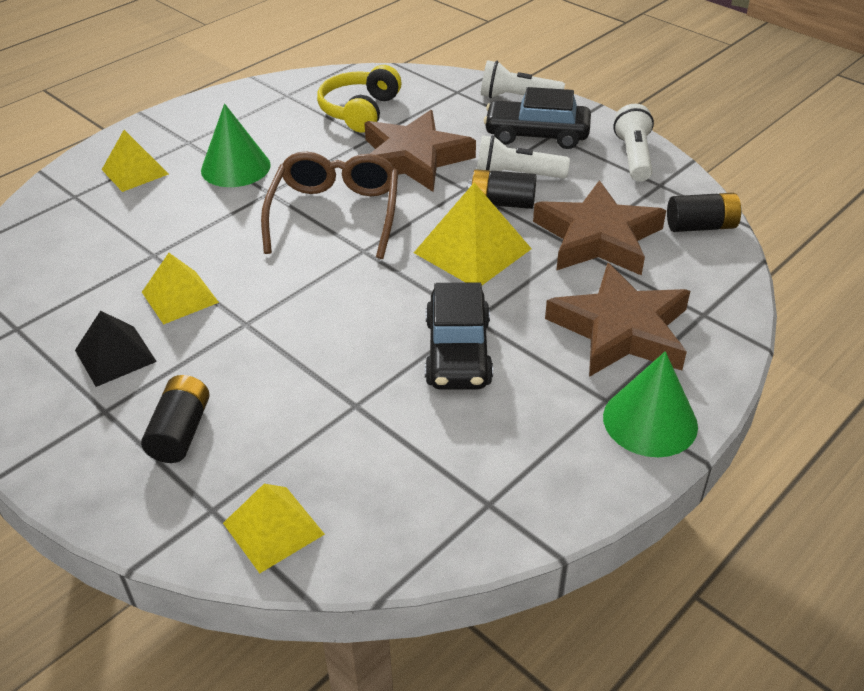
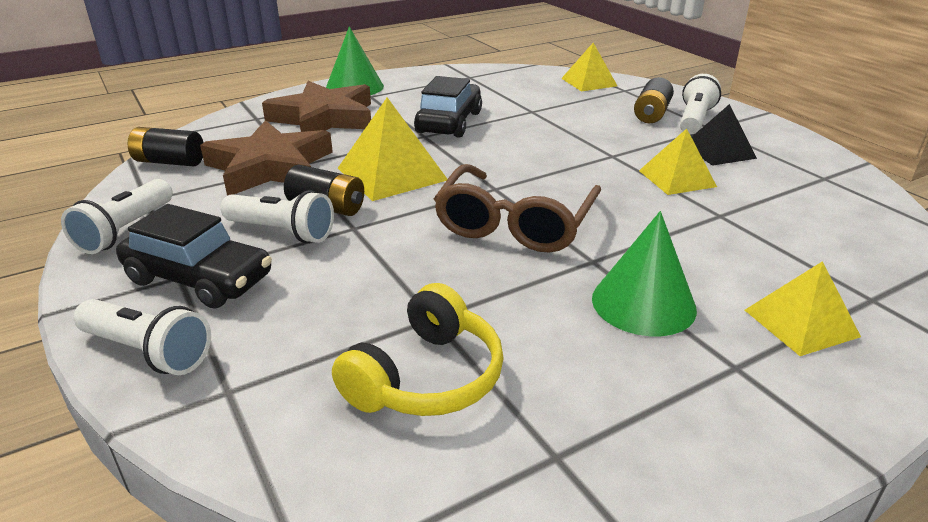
camera: 165 degrees left, 10 degrees down
(121, 427) = (694, 120): none -> white flashlight
(414, 158) = (388, 273): brown star -> none

